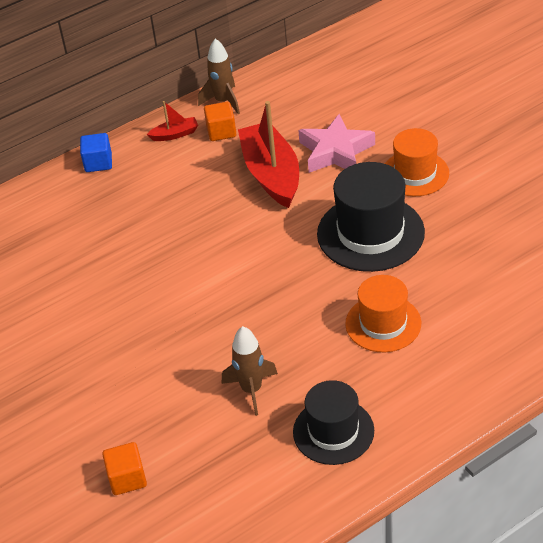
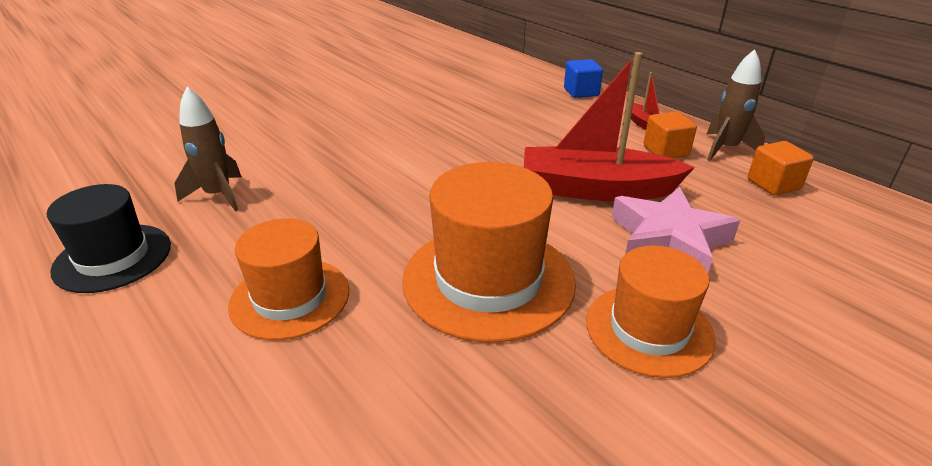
camera: 80 degrees right, 10 degrees down
(127, 478) = (144, 137): orange cube -> orange cube (773, 184)
(271, 174) = (596, 189): red boat -> red boat turned 150 degrees counterclockwise
(370, 233) = (488, 280): black hat -> orange hat

